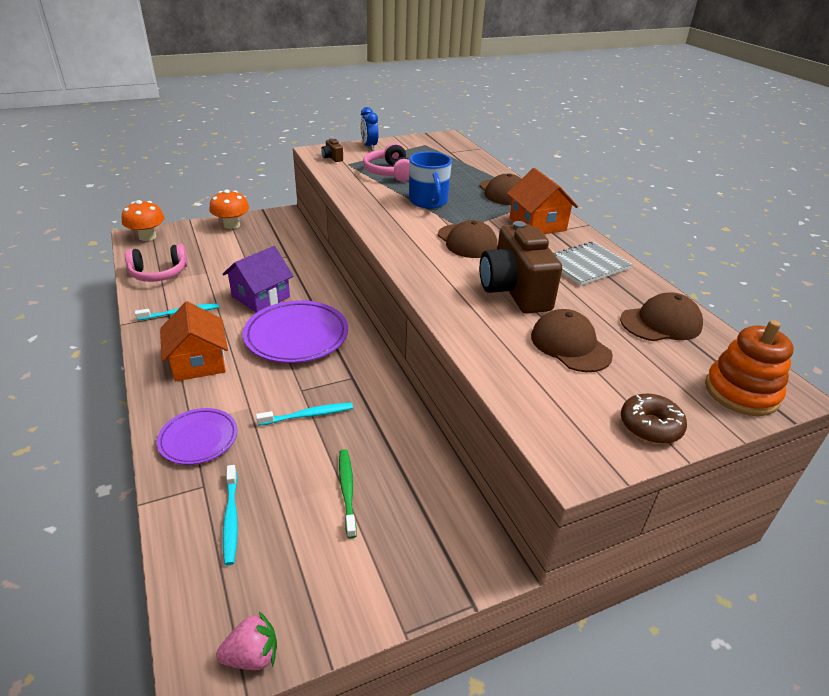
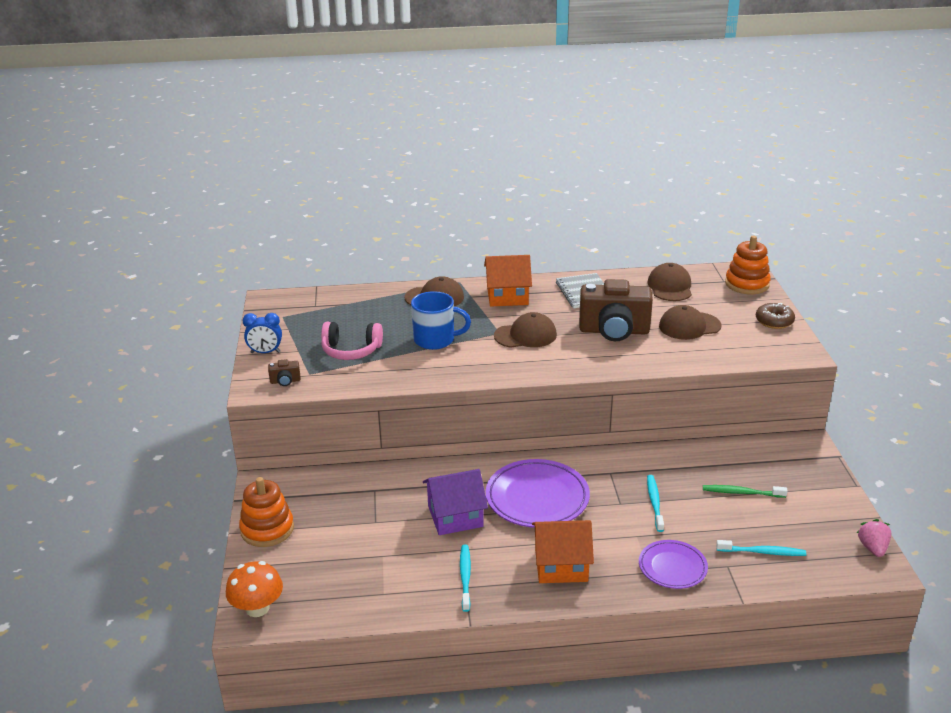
camera: 70 degrees left, 5 degrees down
(159, 273) = (366, 595): pink headphones -> none
(232, 225) = (267, 529): orange mushroom -> orange stacking toy
(261, 297) = (455, 516): purple house -> purple house turned 75 degrees counterclockwise

